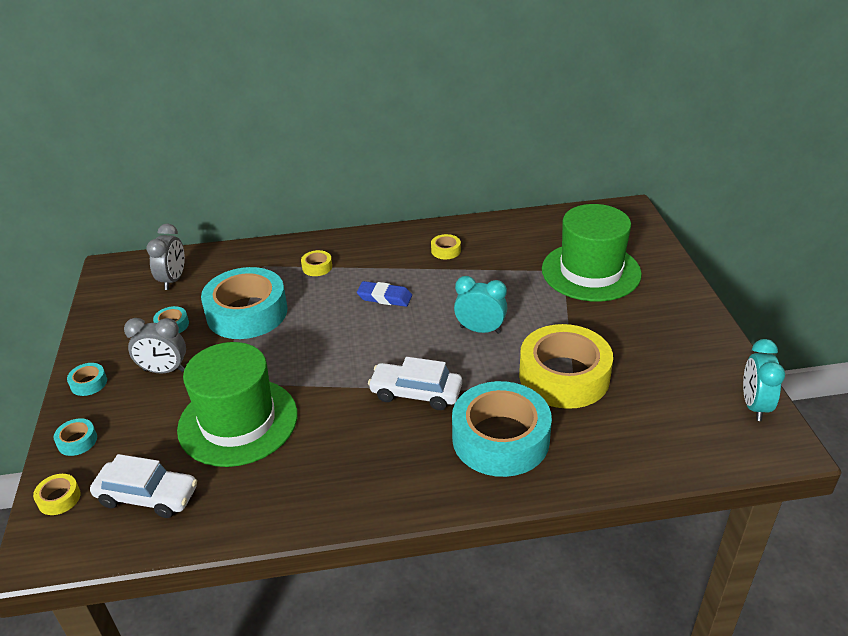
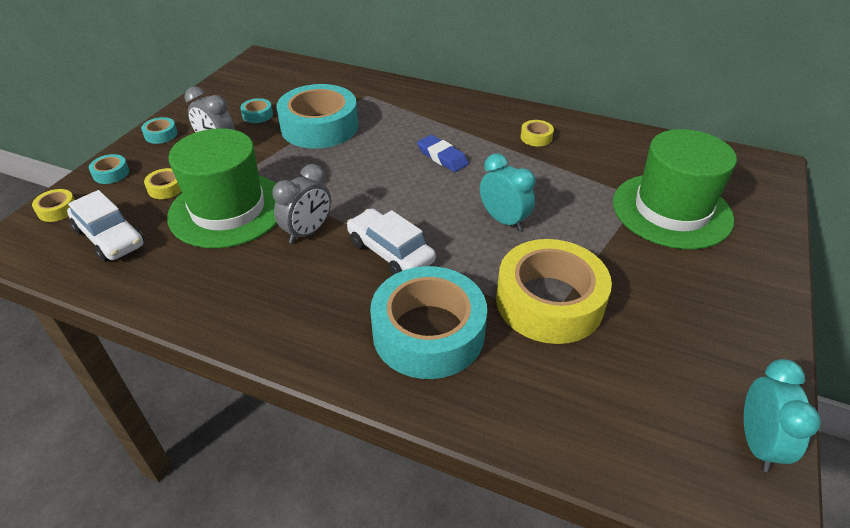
camera: 30 degrees right, 5 degrees up
(173, 280) = (292, 82): grey clock -> grey clock (307, 232)
(317, 267) = (409, 111): yellow tape -> yellow tape (166, 188)
(754, 406) = (757, 443): turquoise clock -> turquoise clock turned 150 degrees clockwise

